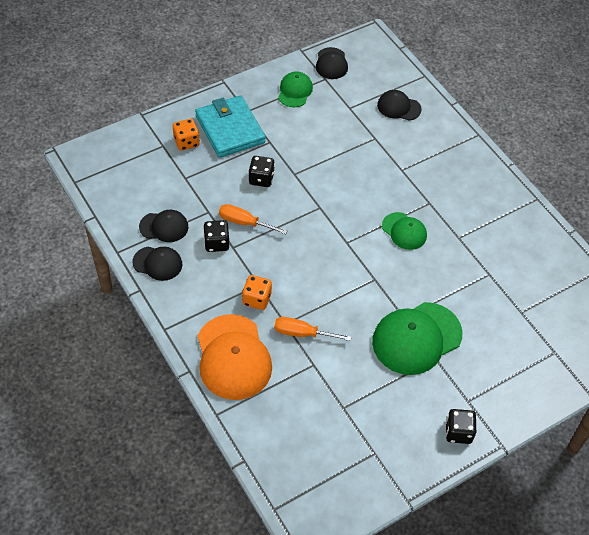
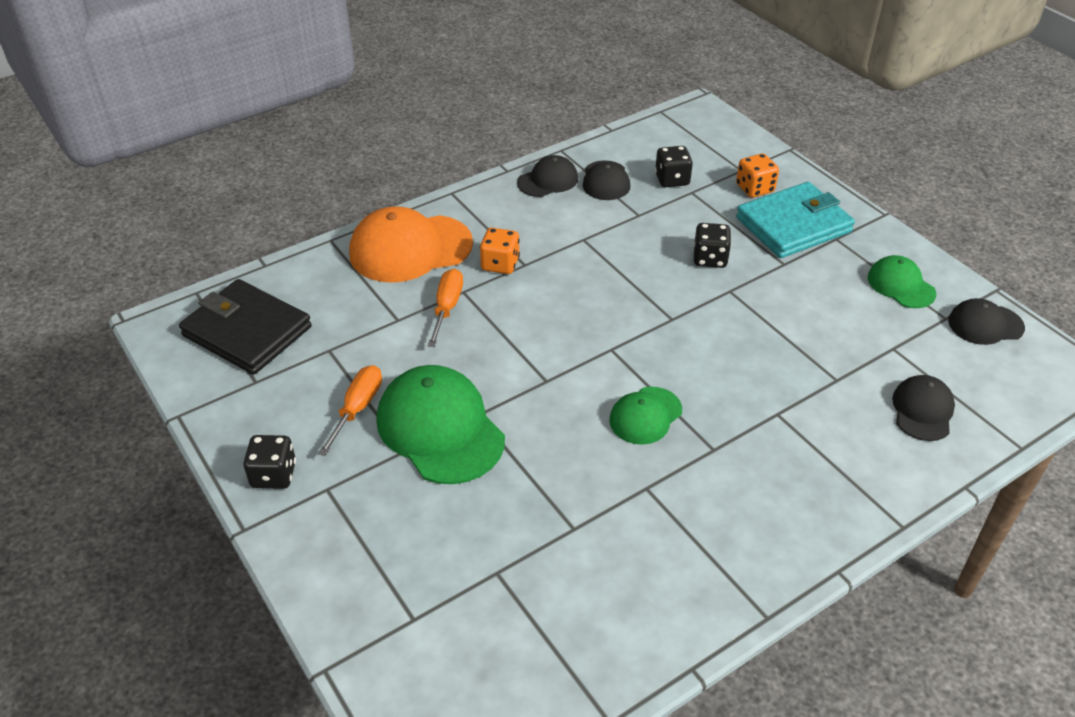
camera: 90 degrees right, 10 degrees down
(158, 263) = (548, 180): black cap -> black cap turned 135 degrees counterclockwise
(216, 243) = (587, 225): black dice -> black dice (672, 179)
(244, 222) = (627, 247): orange screwdriver -> orange screwdriver (357, 408)
(295, 91) = (900, 285): green cap -> green cap turned 135 degrees counterclockwise
(322, 464) = (247, 331): none -> black wallet

